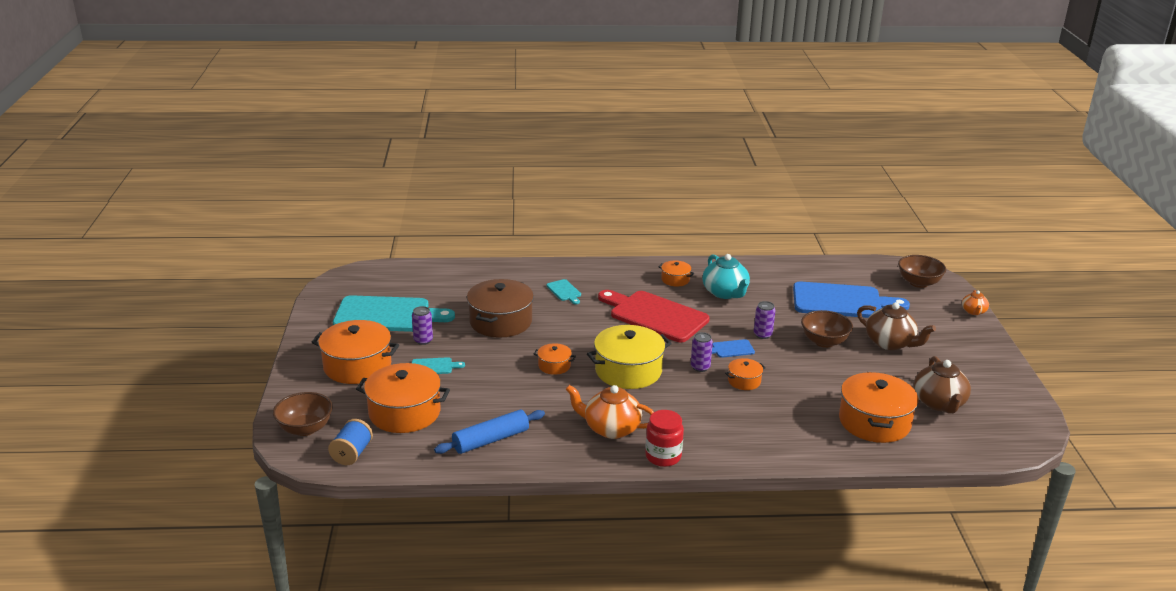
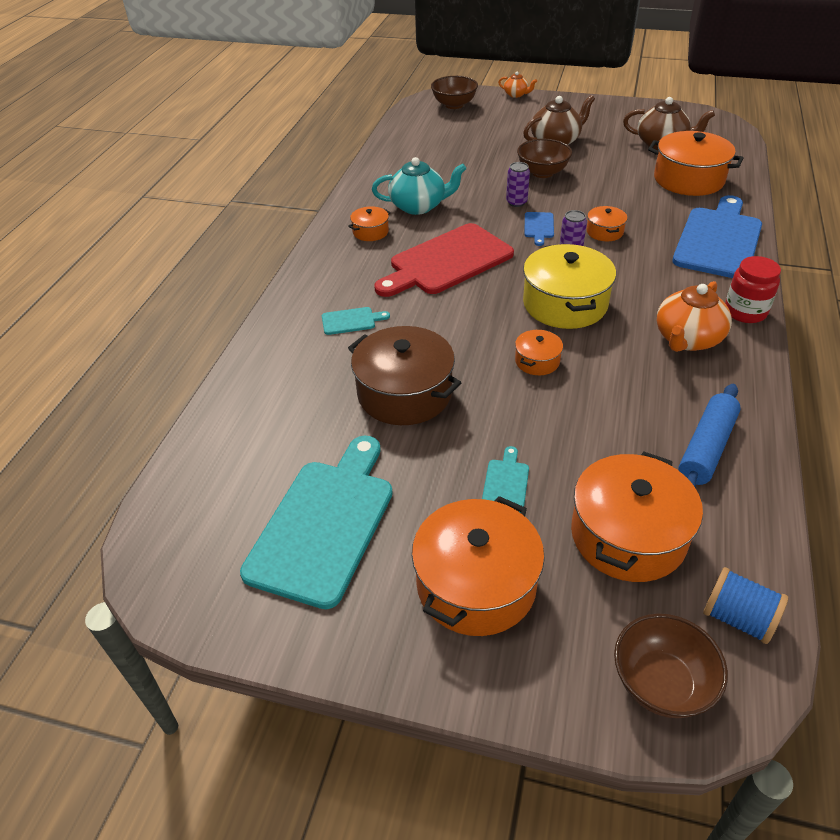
camera: 70 degrees left, 15 degrees up
(423, 340) = (424, 487): purple can -> none
(491, 440) = (706, 448): blue rolling pin -> blue rolling pin turned 45 degrees clockwise
(842, 301) = (470, 147): blue cutting board -> blue cutting board (718, 240)

